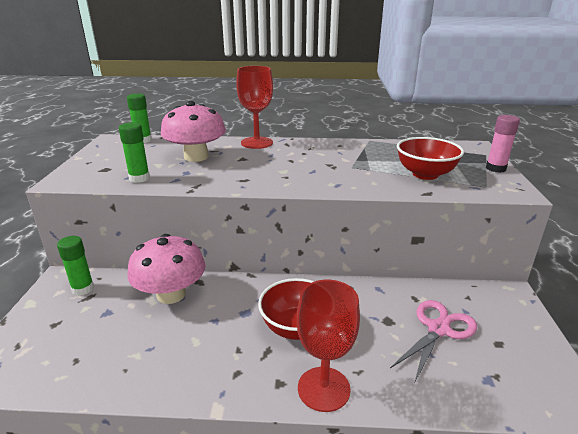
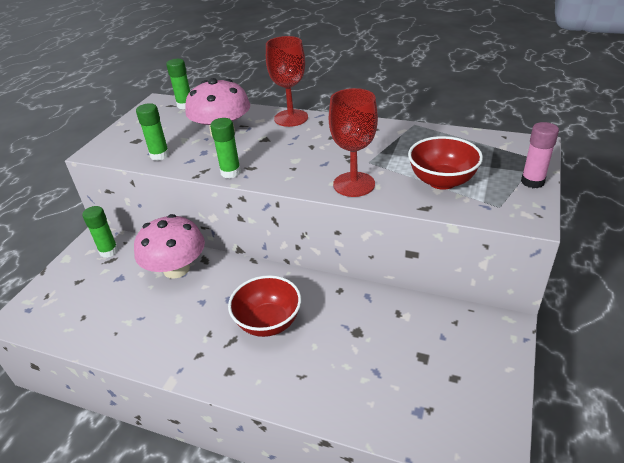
camera: 20 degrees right, 10 degrees up
(225, 185) = (230, 172): none -> green glue stick
(323, 389) = (263, 385): red goblet -> red goblet (354, 184)
(438, 329) = (401, 350): pink scissors -> none

